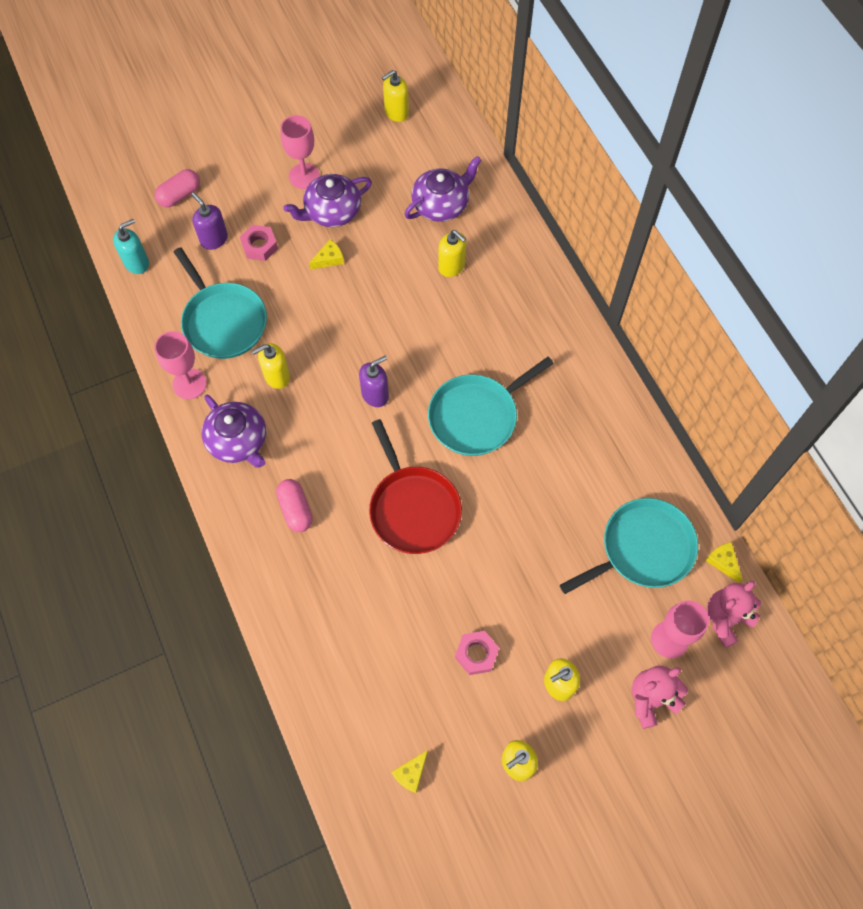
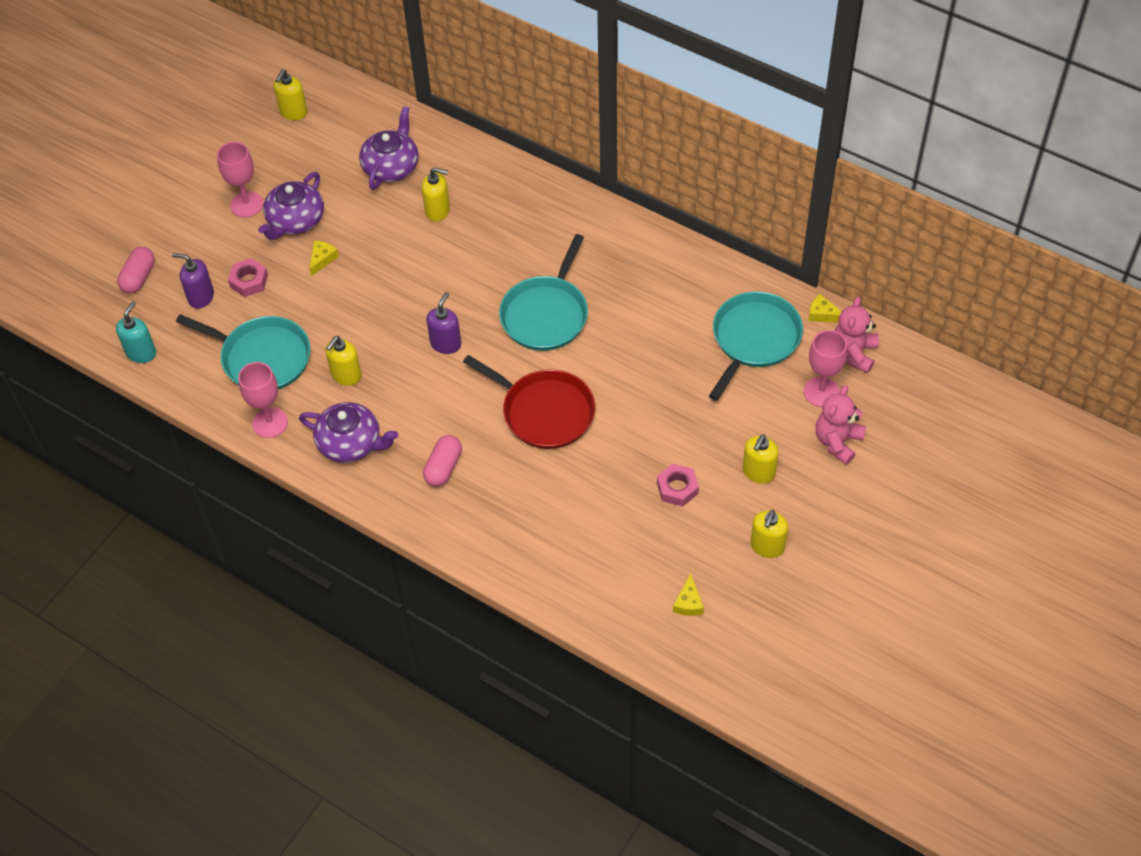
camera: 30 degrees left, 10 degrees down
(295, 510) = (443, 467): pink capsule -> pink capsule turned 75 degrees clockwise

